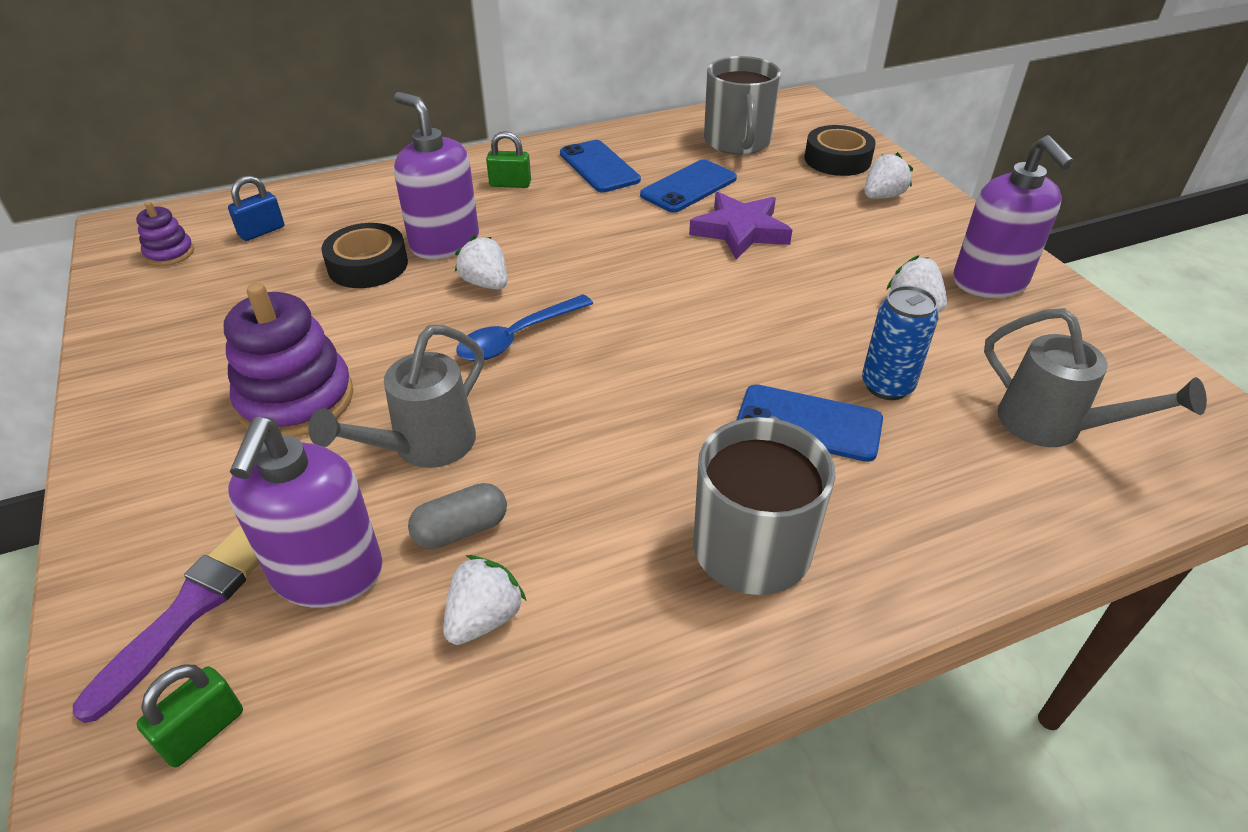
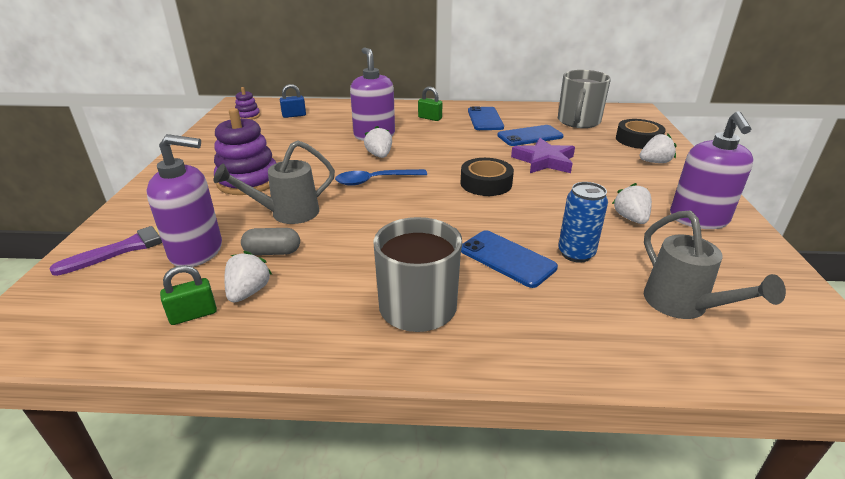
camera: 25 degrees right, 10 degrees down
(203, 731) = (90, 294): green padlock -> green padlock (193, 314)
(327, 574) = (197, 251): purple soap dispenser -> purple soap dispenser turned 120 degrees counterclockwise
(368, 265) = (329, 137): black tape -> black tape (486, 183)
(484, 618) = (248, 292): white strawberry -> white strawberry turned 45 degrees counterclockwise

